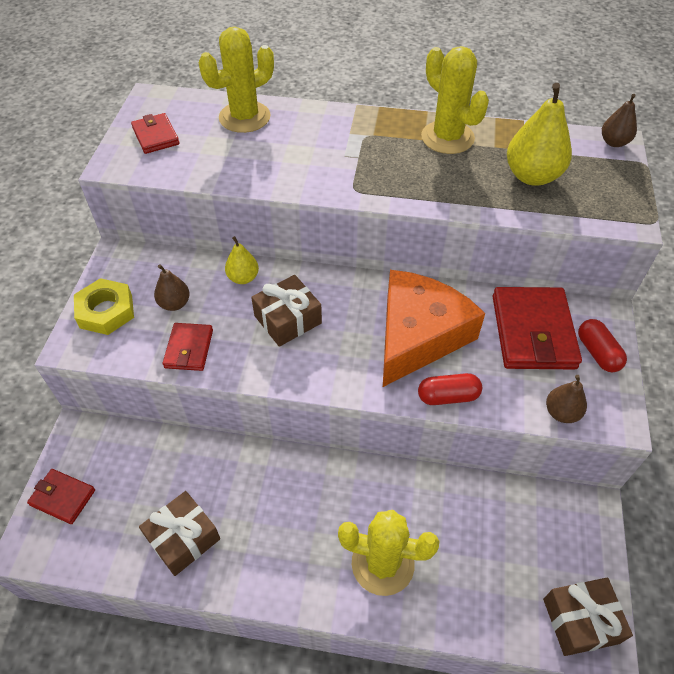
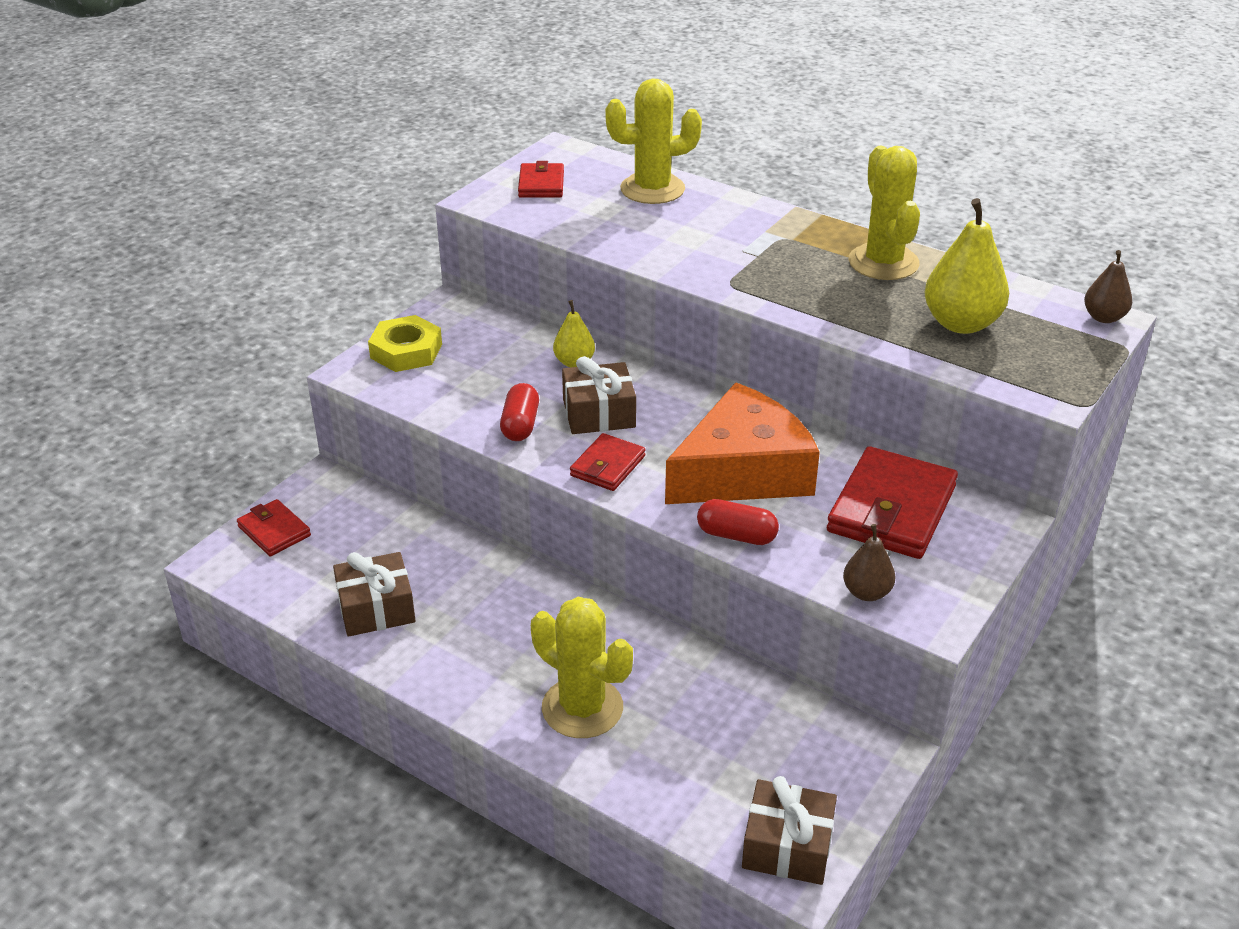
camera: 25 degrees right, 15 degrees down
(174, 304) = (483, 364): brown pear -> none
(189, 349) = (472, 408): red wallet -> red wallet (607, 466)
(597, 353) = (961, 553): red capsule -> red capsule (520, 425)

